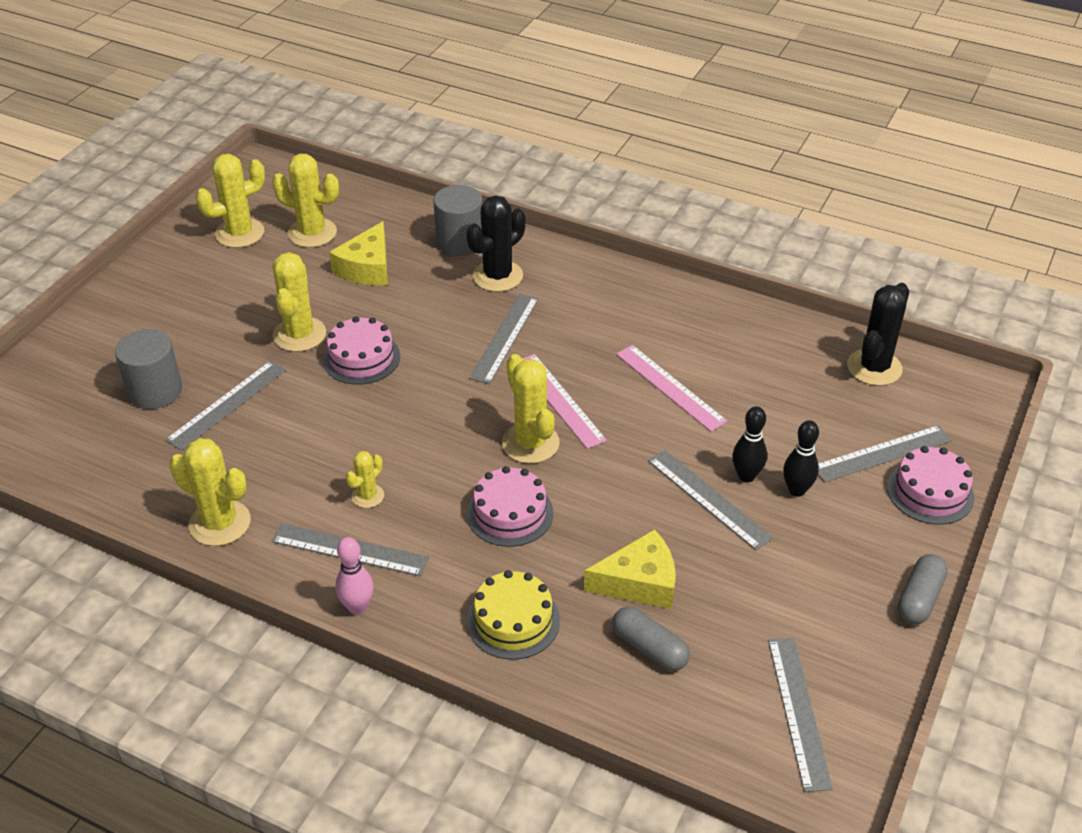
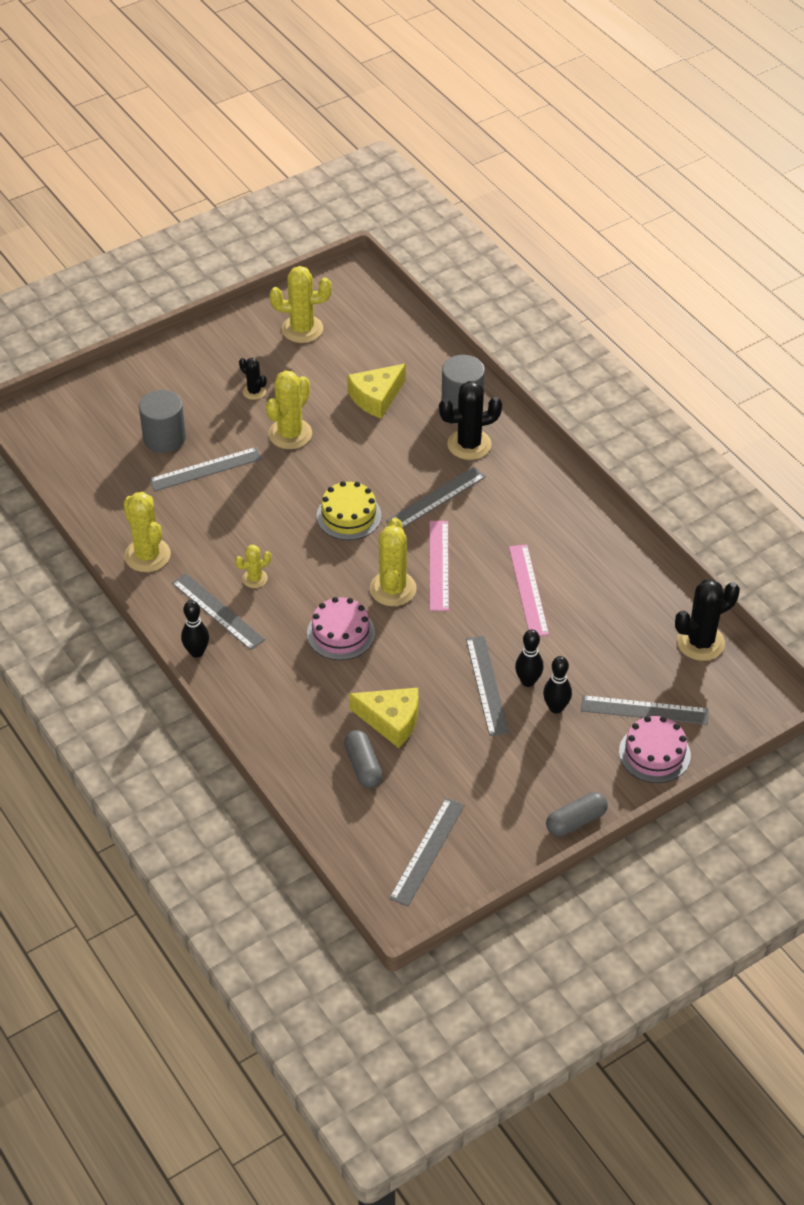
camera: 30 degrees right, 5 degrees up
(228, 308) = (254, 392): none -> black cactus
(312, 233) = (356, 350): yellow cactus -> none
(357, 607) = (196, 652): pink bowling pin -> black bowling pin
(361, 358) = (321, 471): pink cake -> none
(513, 620) = (289, 707): yellow cake -> yellow cake (349, 516)

